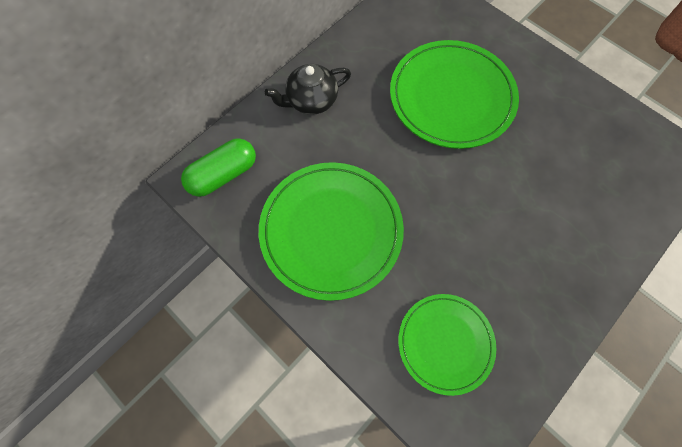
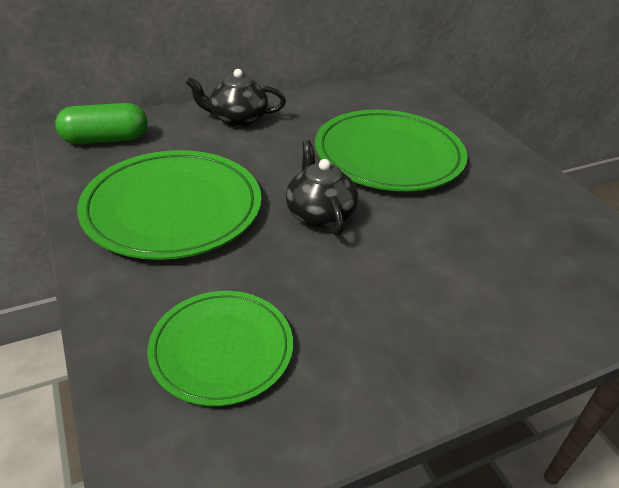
camera: 20 degrees right, 30 degrees down
(437, 189) = (319, 214): none -> black teapot

